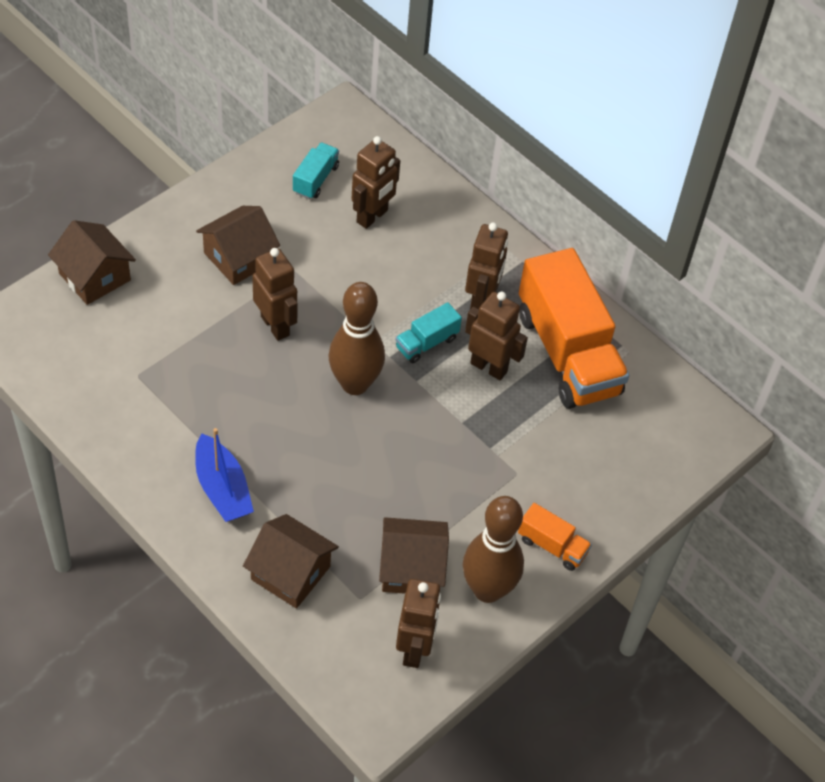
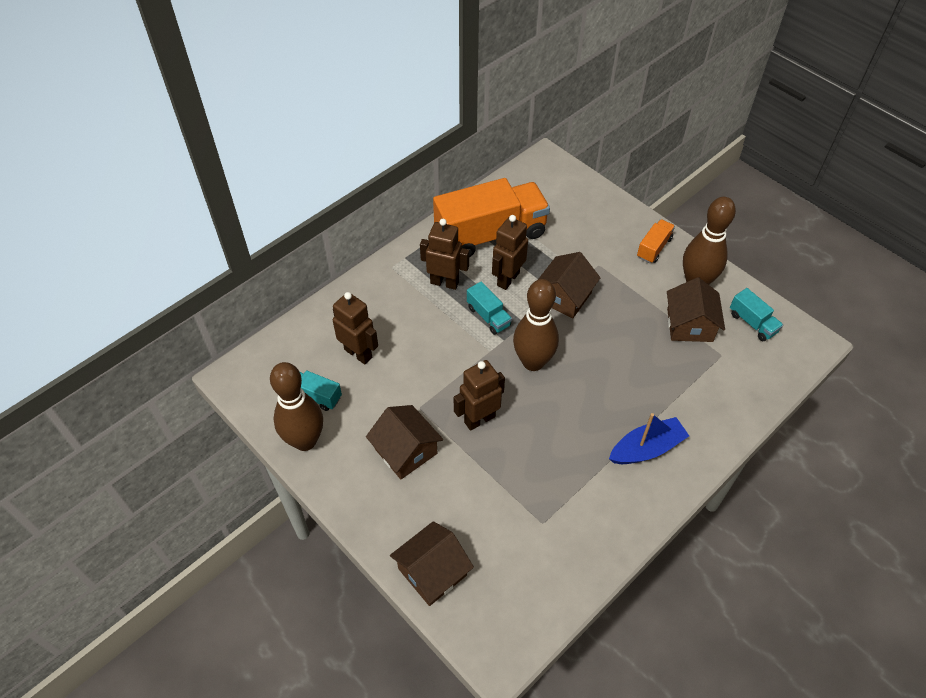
camera: 85 degrees left, 0 degrees up
(258, 173) = (305, 441): none -> brown bowling pin
(290, 573) = (711, 398): brown house -> brown house (564, 296)
(414, 649) = (752, 323): brown robot -> turquoise truck

